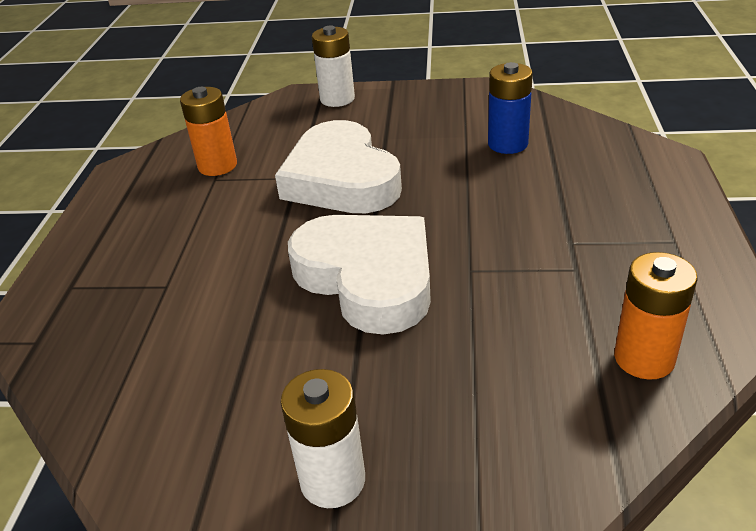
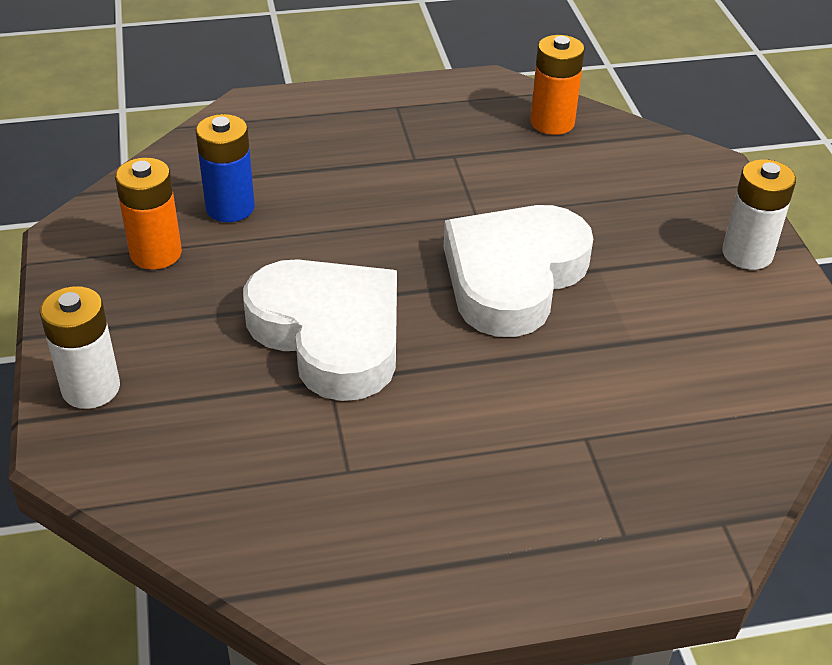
camera: 110 degrees left, 5 degrees up
(217, 166) = (312, 478): orange battery -> orange battery (156, 253)
(341, 179) = (330, 335): white heart -> white heart turned 90 degrees counterclockwise

